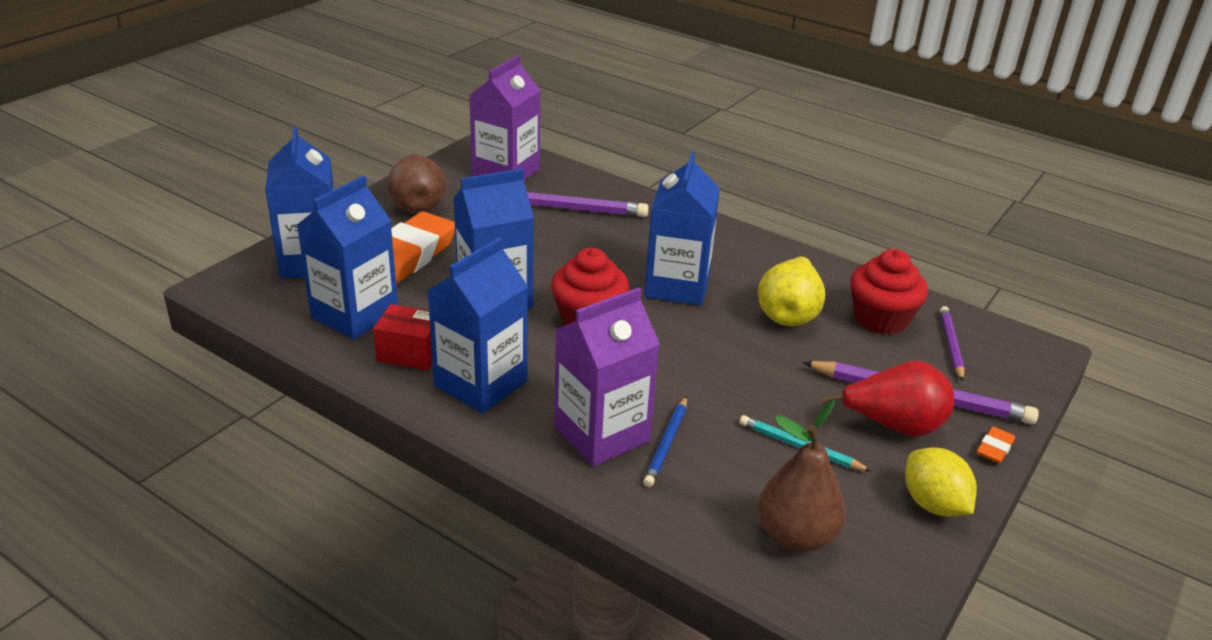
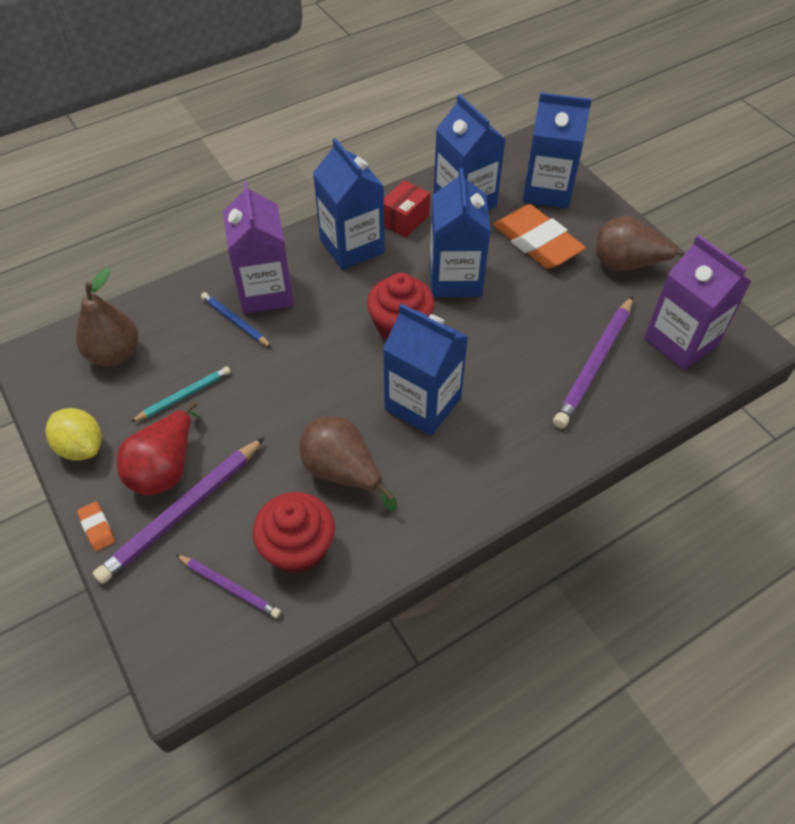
camera: 115 degrees right, 20 degrees up
(789, 313) = (343, 472): yellow pear -> brown pear
(933, 504) = (81, 447): yellow lemon -> yellow lemon turned 45 degrees clockwise

